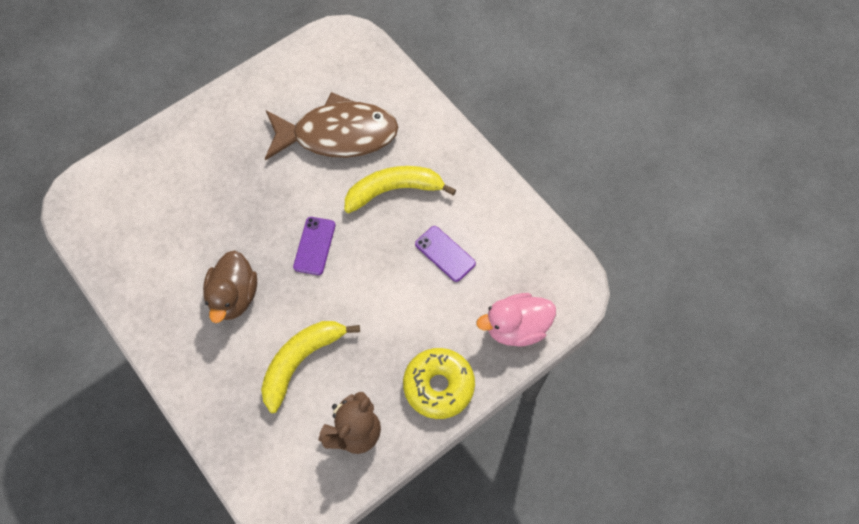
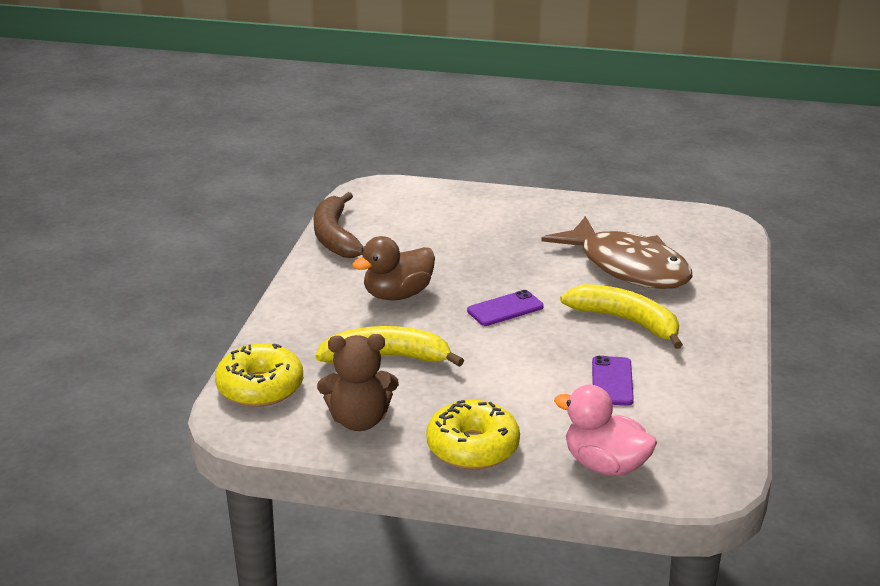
camera: 50 degrees right, 35 degrees down
(116, 277) = (334, 236): none -> brown banana
(261, 467) = (260, 387): none -> yellow donut

